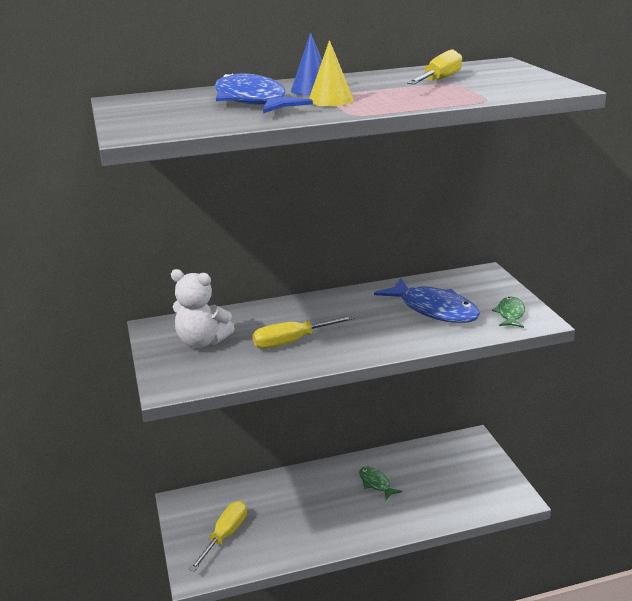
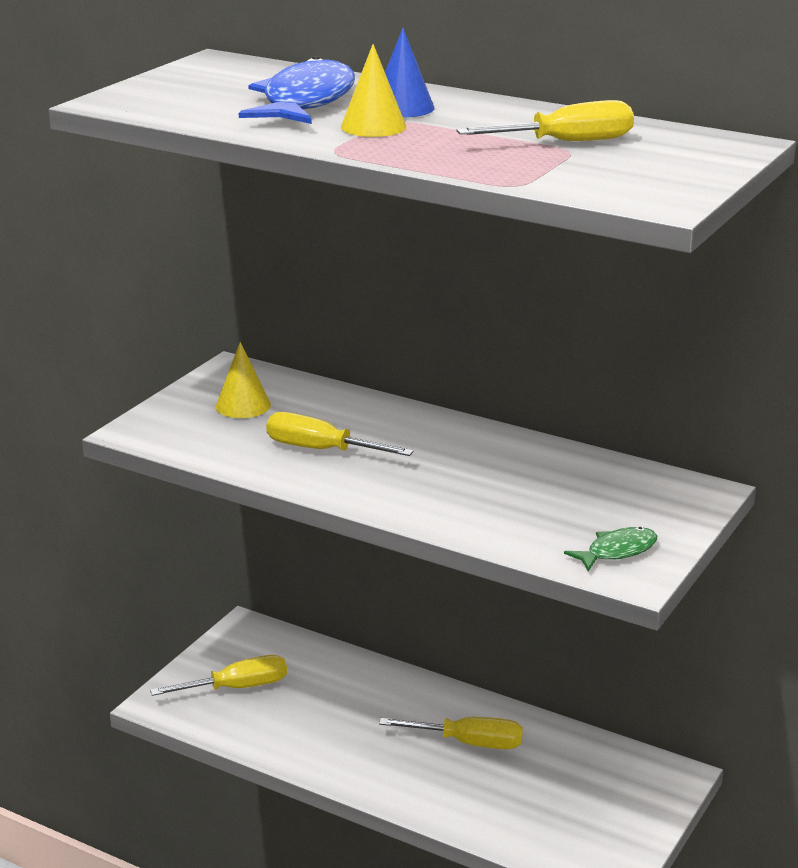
camera: 45 degrees right, 0 degrees up
(202, 342) = (243, 405): white teddy bear -> yellow cone
(376, 483) = (468, 743): green fish -> yellow screwdriver
(434, 309) = (539, 498): blue fish -> none

